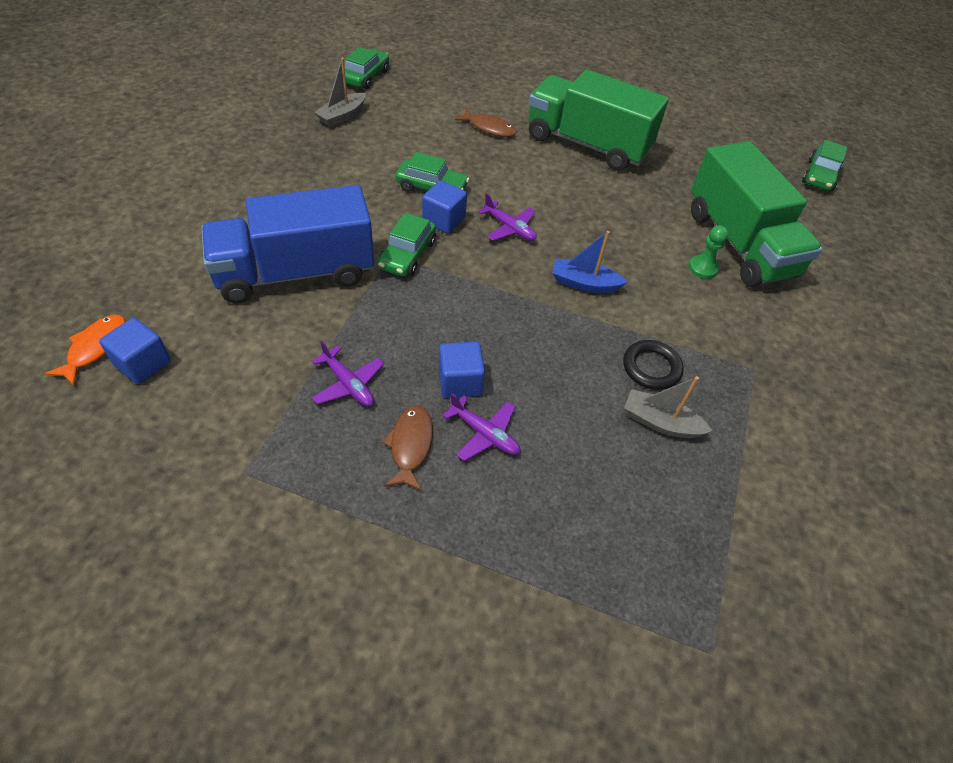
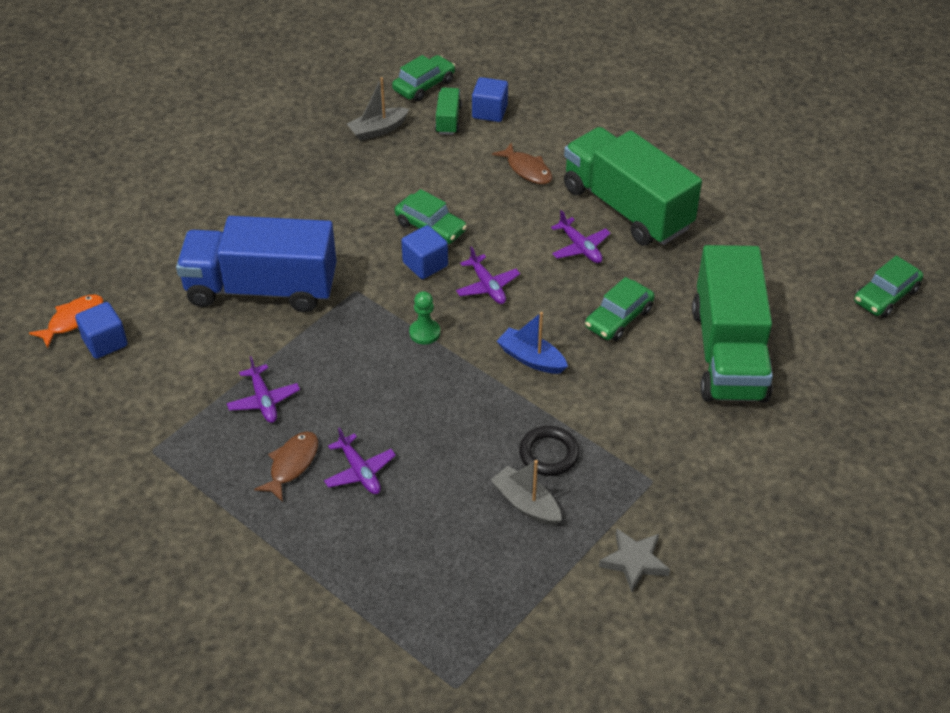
camera: 25 degrees right, 5 degrees down
(401, 100) = (448, 120): none -> green truck
(407, 255) = (372, 293): green car -> green car (619, 318)
(460, 382) = (361, 422): blue cube -> blue cube (489, 112)
(569, 181) = (580, 247): none -> purple plane
(703, 268) = (668, 370): green pawn -> green pawn (424, 333)
(788, 452) = (634, 561): none -> grey star

